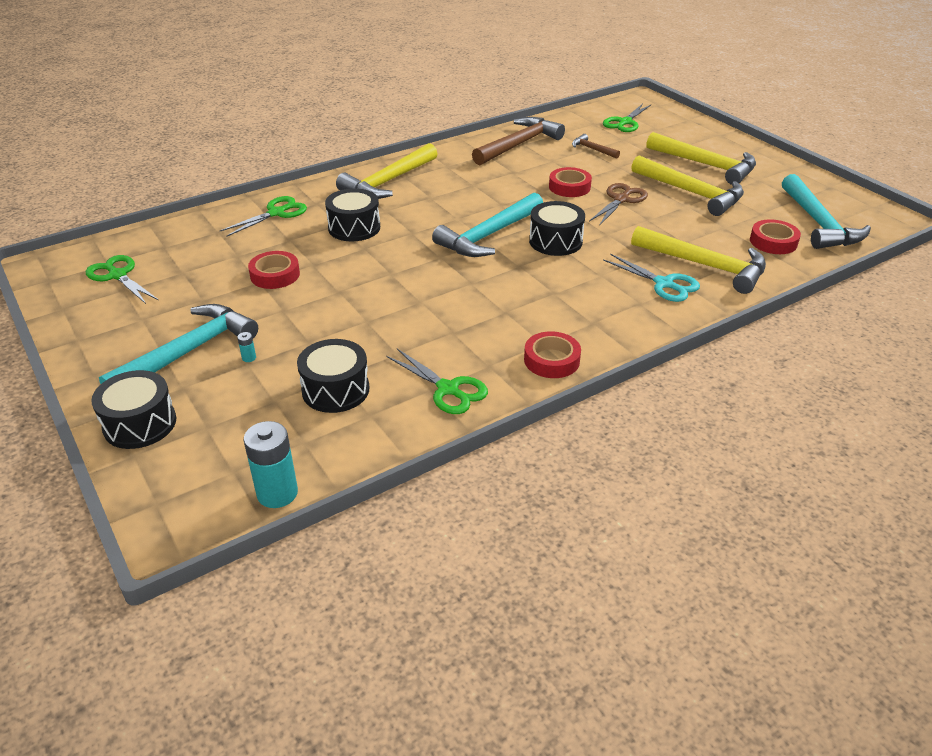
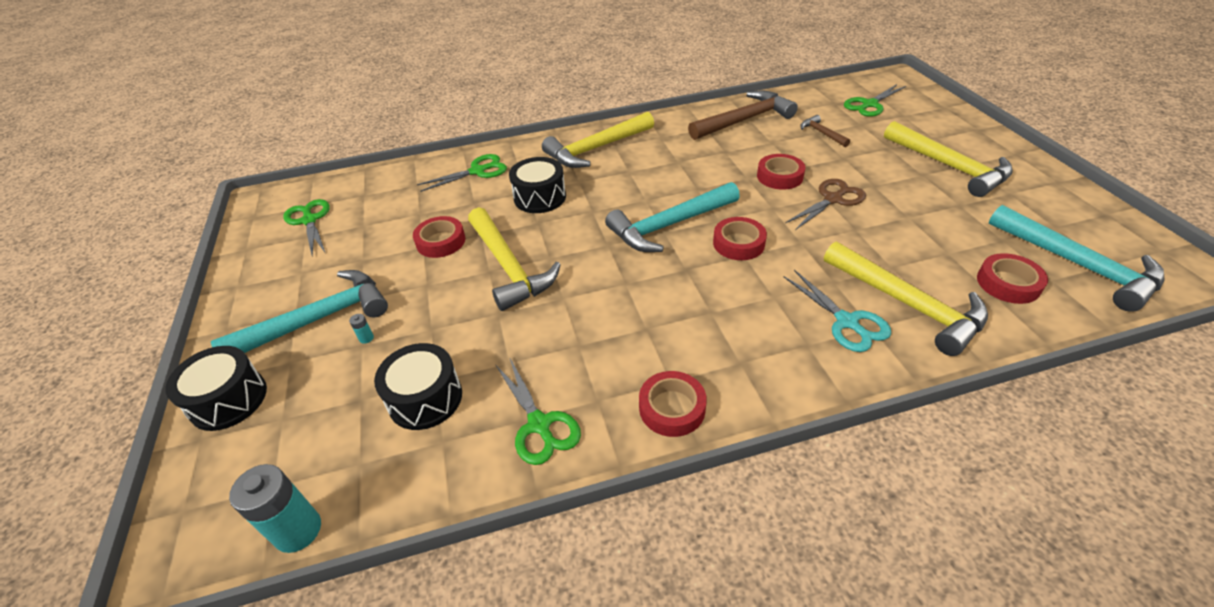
camera: 20 degrees right, 5 degrees up
(555, 241) = (738, 243): black drum -> red tape
(691, 193) = (920, 201): yellow hammer -> yellow hammer (509, 267)
(818, 223) = (1078, 265): turquoise hammer -> turquoise hammer turned 45 degrees counterclockwise

